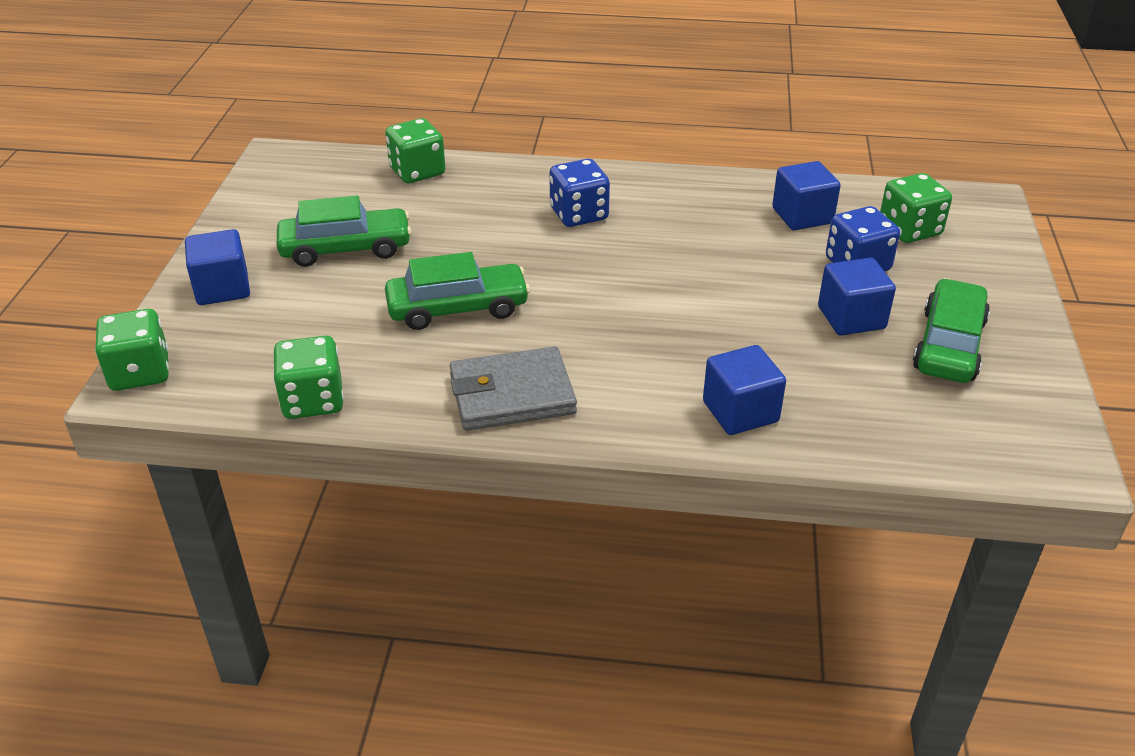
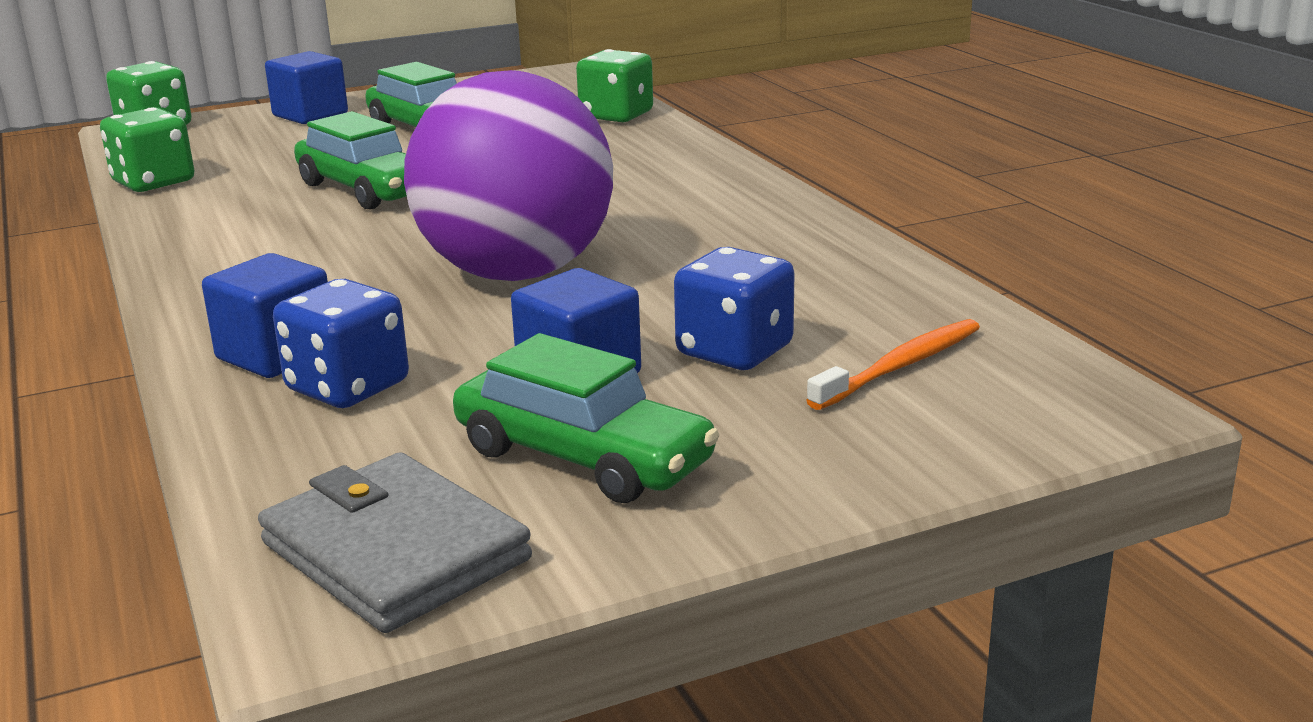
camera: 60 degrees right, 15 degrees down
(512, 394) = (223, 245): grey wallet -> grey wallet (395, 551)
(579, 214) = (632, 189): blue dice -> blue dice (348, 387)
(685, 295) = (516, 273): none -> purple ball
(802, 216) = (820, 292): blue cube -> none
(909, 230) = (900, 366): green dice -> orange toothbrush
(949, 345) = (583, 457): green car -> green car turned 45 degrees clockwise

